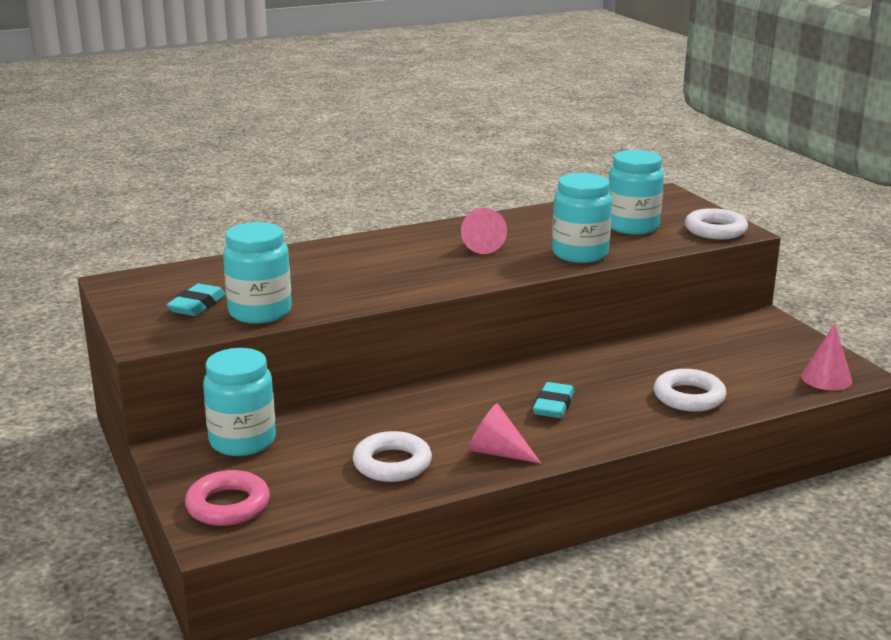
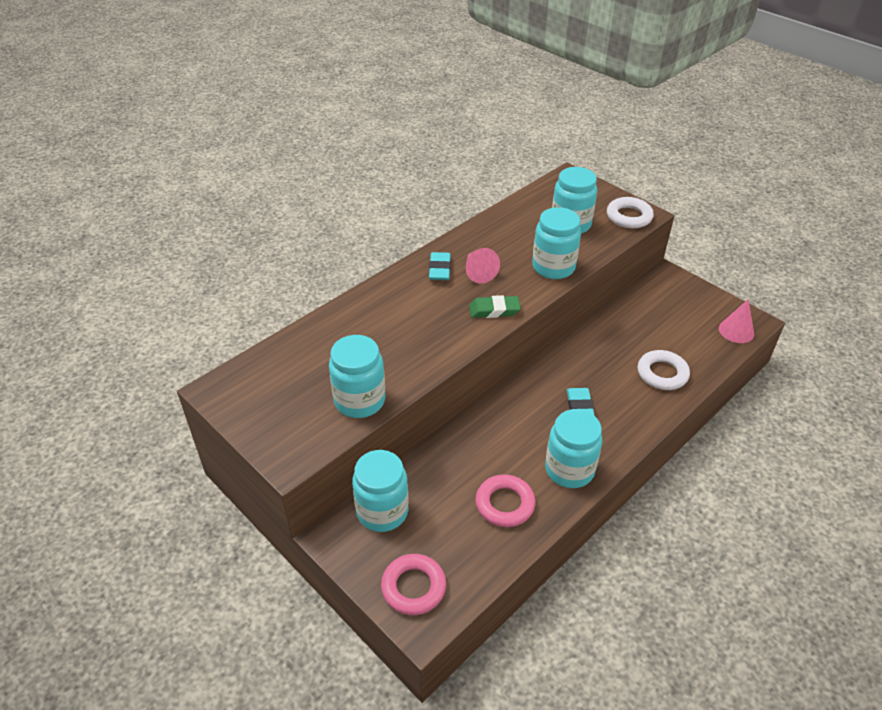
camera: 20 degrees left, 20 degrees up
(197, 305) = (303, 405): turquoise eraser -> turquoise eraser (439, 269)
(392, 464) = (505, 504): white ring -> pink ring
(476, 274) = (494, 310): none -> green eraser
(497, 452) = (569, 470): pink cone -> turquoise jar

